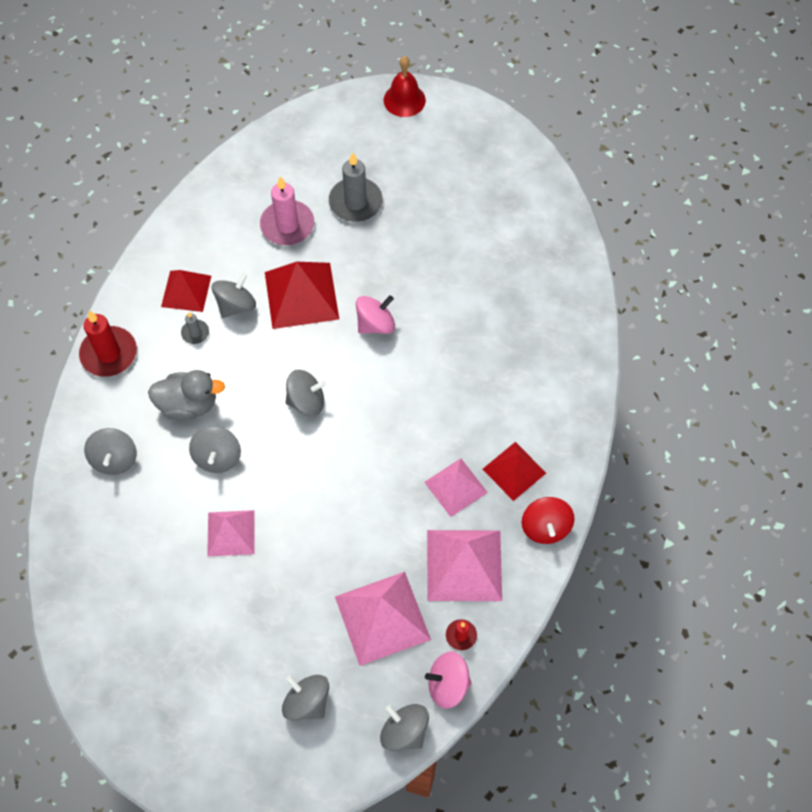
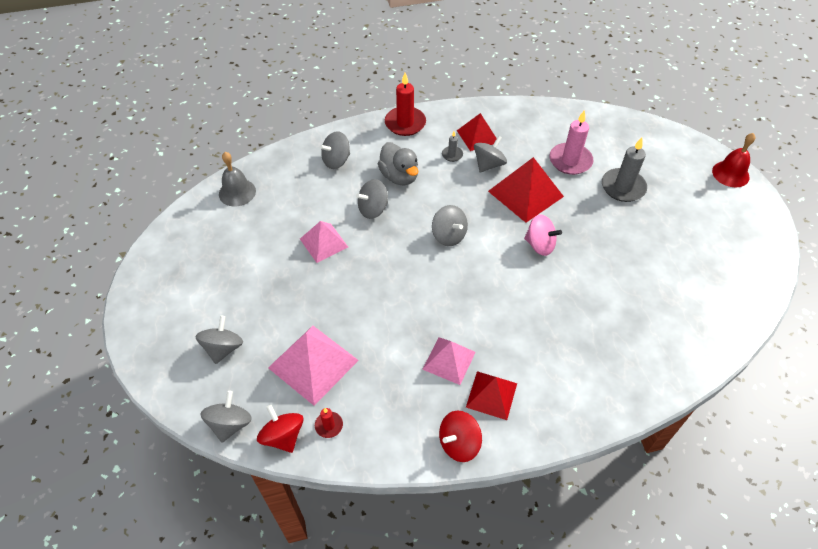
camera: 60 degrees right, 10 degrees down
(85, 595) = (237, 192): none -> grey bell
(236, 305) = (488, 164): grey spinning top -> grey spinning top turned 60 degrees counterclockwise
(448, 684) = (283, 436): pink spinning top -> red spinning top
(464, 565) = (388, 398): pink pyramid -> none

